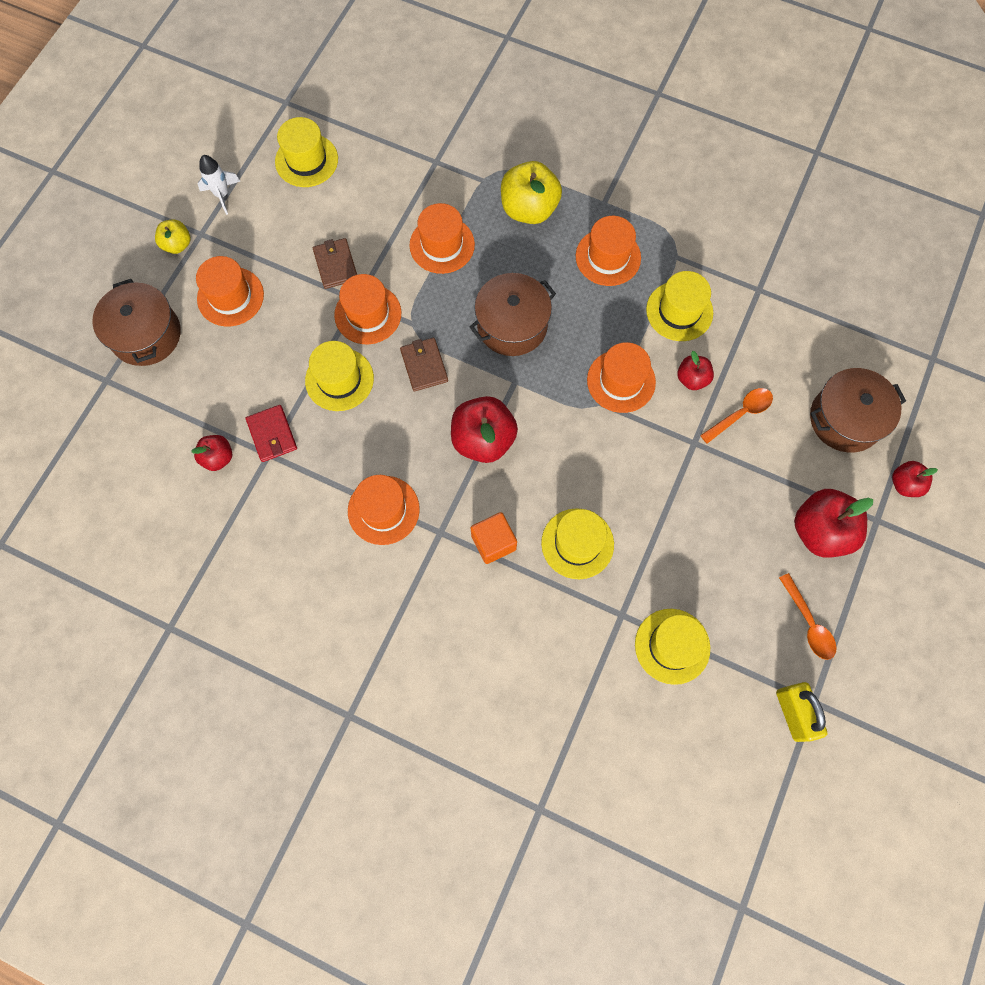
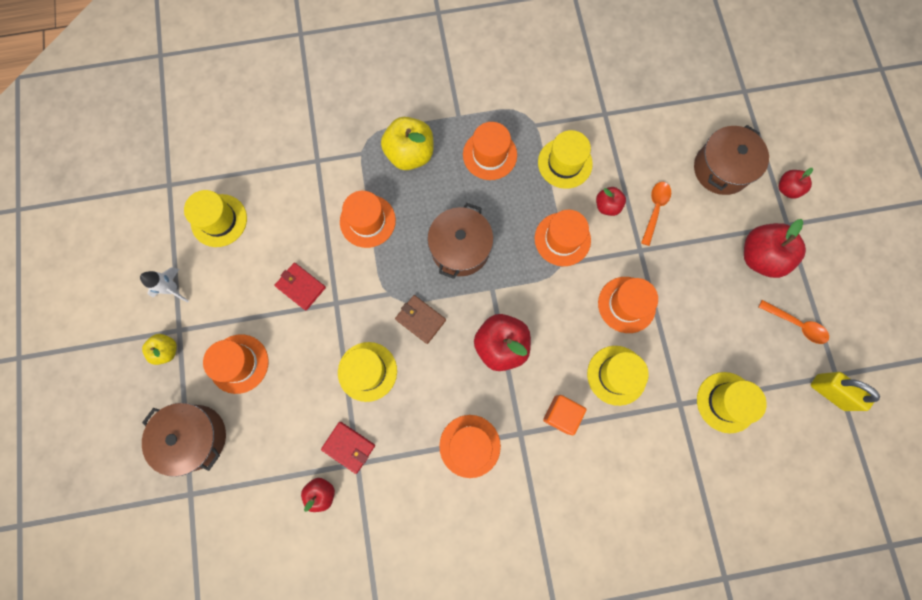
camera: 35 degrees left, 5 degrees up
(335, 265) = (301, 287): brown wallet -> red wallet
(368, 314) = (352, 308): orange hat -> orange hat (626, 304)

